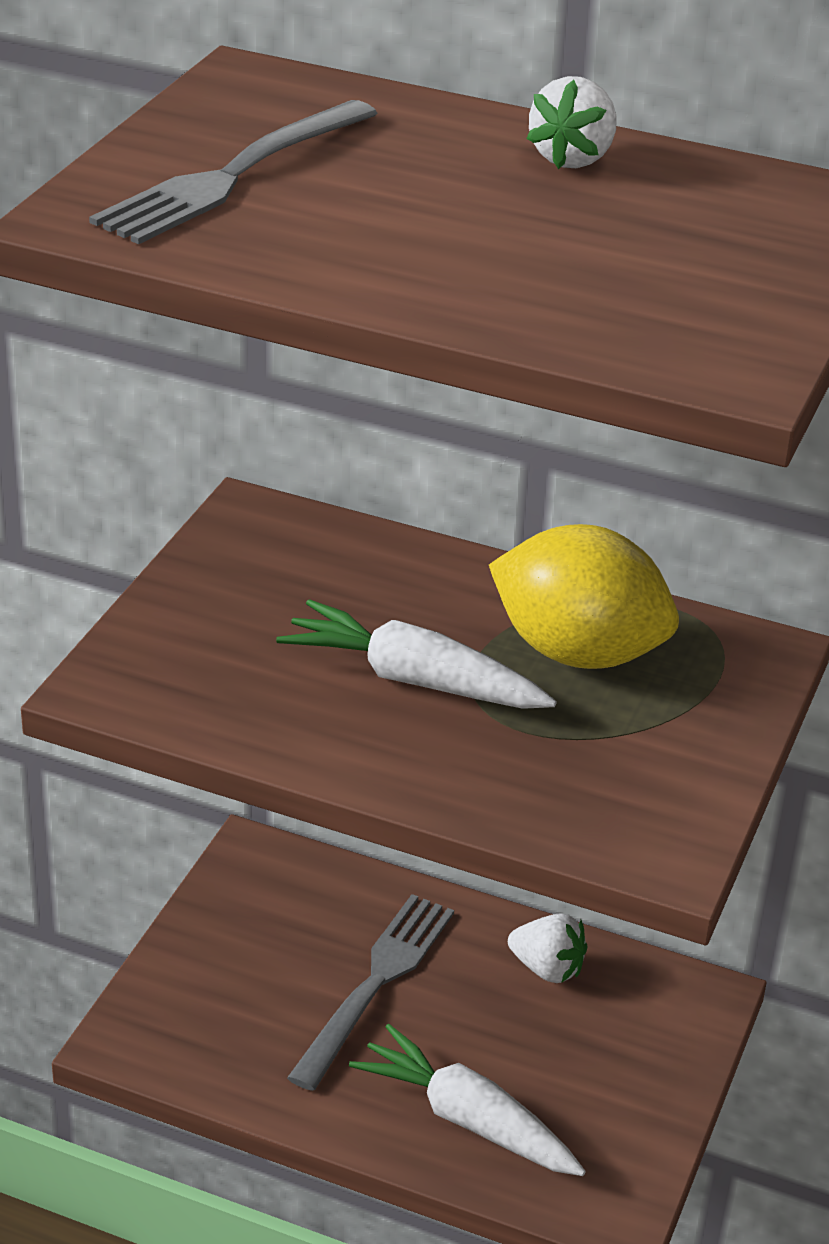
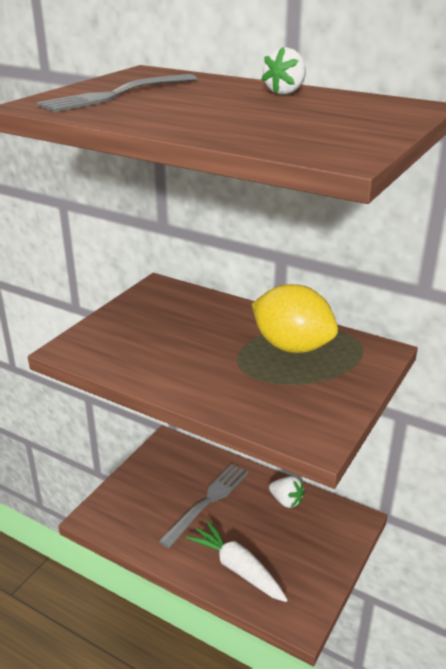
camera: 10 degrees right, 5 degrees down
(412, 680) = (210, 354): white carrot -> none

